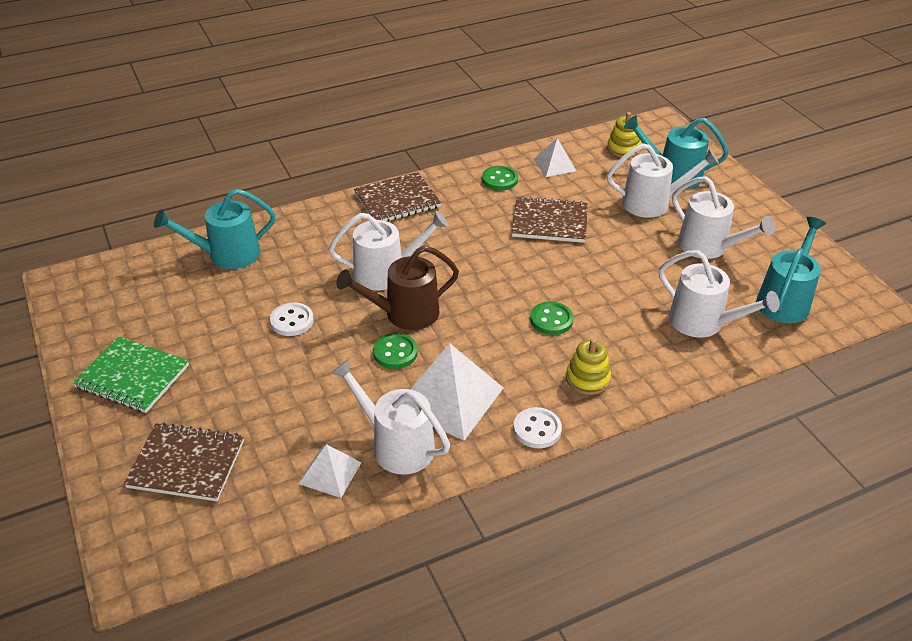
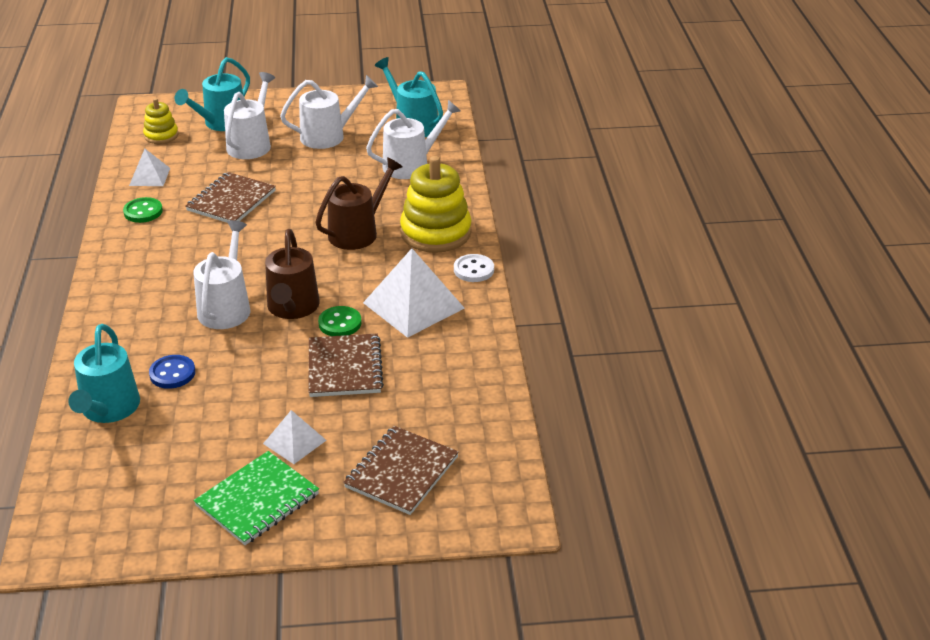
camera: 70 degrees left, 5 degrees down
(283, 272) = (172, 373): none -> blue button
(292, 321) = (251, 378): white button -> none
(330, 473) = (460, 386): white pyramid -> white pyramid (294, 442)
(397, 200) = (119, 279): brown notebook -> brown notebook (345, 368)
(397, 445) = (449, 344): white watering can -> none
(551, 320) = (358, 232): green button -> brown watering can
(587, 379) = (436, 233): yellow stacking toy -> yellow stacking toy, size x1.87

